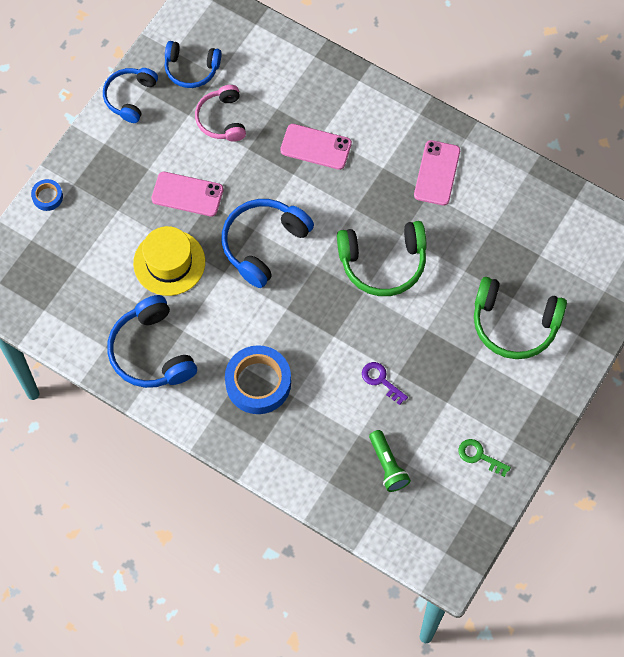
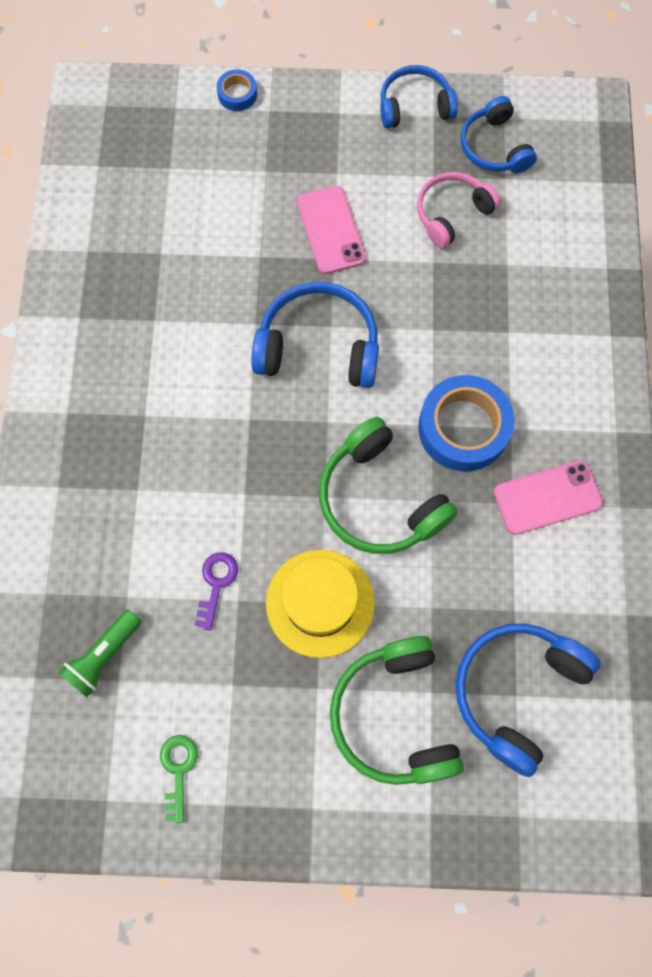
camera: 60 degrees right, 5 degrees up
(151, 352) = (107, 301): blue headphones -> blue headphones (516, 691)
(169, 262) = (232, 258): yellow hat -> yellow hat (320, 603)
(258, 383) = (133, 439): blue tape -> blue tape (463, 428)
(316, 147) = (486, 335): pink phone -> none

